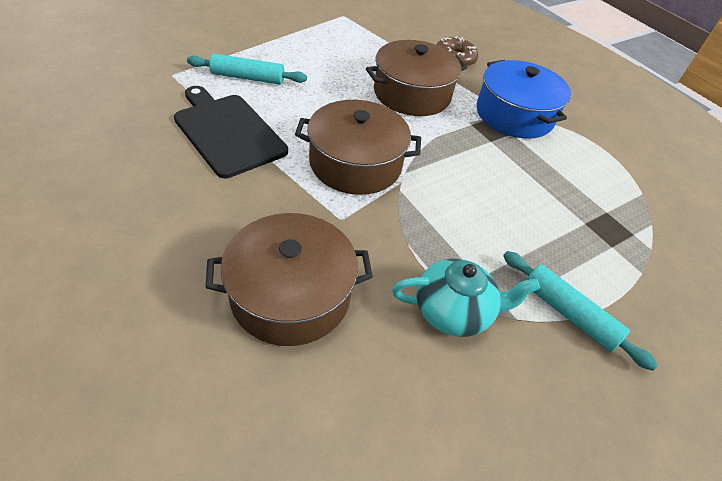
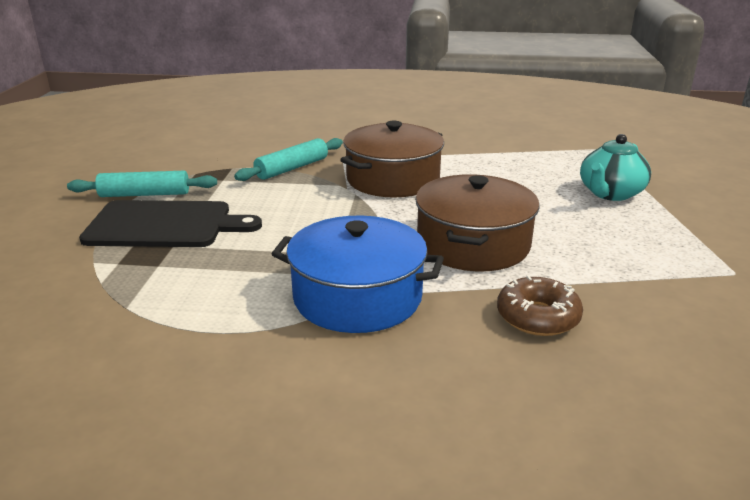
camera: 135 degrees right, 20 degrees down
(227, 132) = (488, 149): black cutting board -> black cutting board (164, 225)
(248, 78) = (574, 173): turquoise rolling pin -> turquoise rolling pin (292, 168)
(291, 295) = (309, 132): brown pot -> none
(454, 311) = (220, 163): turquoise teapot -> turquoise teapot (610, 193)

